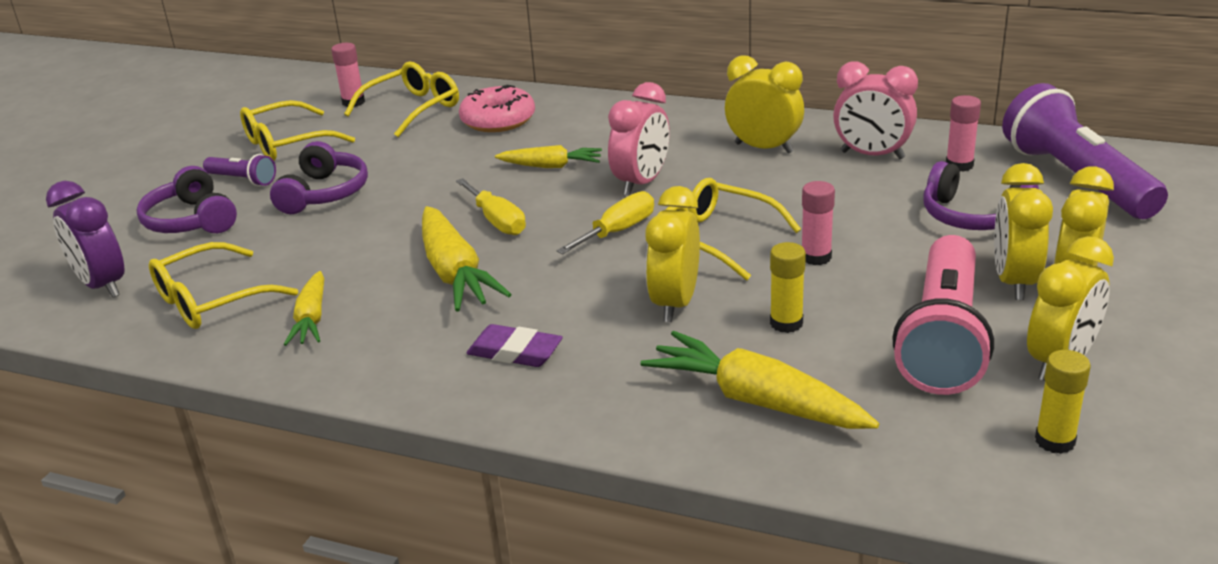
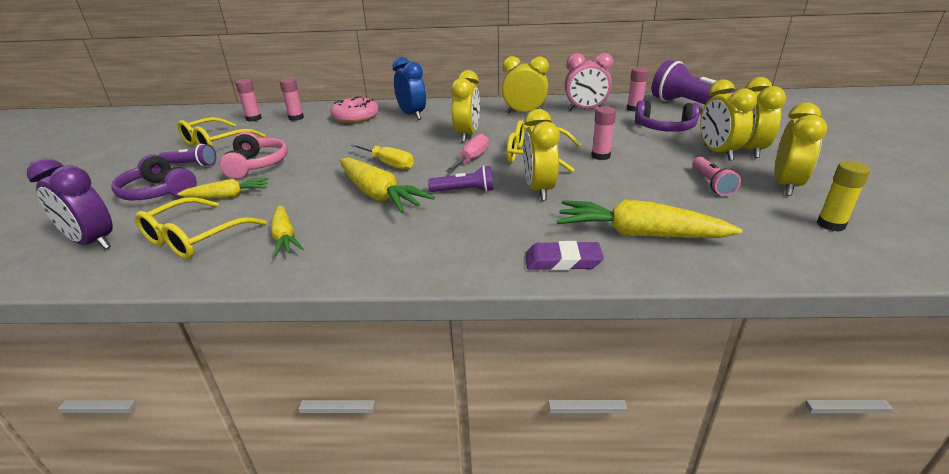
camera: 20 degrees left, 0 degrees up
(324, 193) = (256, 165): purple headphones -> pink headphones
(412, 109) = (296, 118): yellow glasses -> pink glue stick
(515, 352) = (453, 233): purple eraser -> purple eraser (563, 261)
(551, 166) = (405, 134): yellow carrot -> yellow carrot (228, 196)
(571, 286) = (464, 191): none -> purple flashlight
(584, 128) = (412, 115): none -> blue clock
(618, 231) = (471, 159): yellow screwdriver -> pink screwdriver
(641, 183) = (467, 135): pink clock -> yellow clock
(786, 323) = (615, 190): yellow glue stick -> none
(943, 338) = (711, 184): pink flashlight -> pink flashlight, size x0.46

